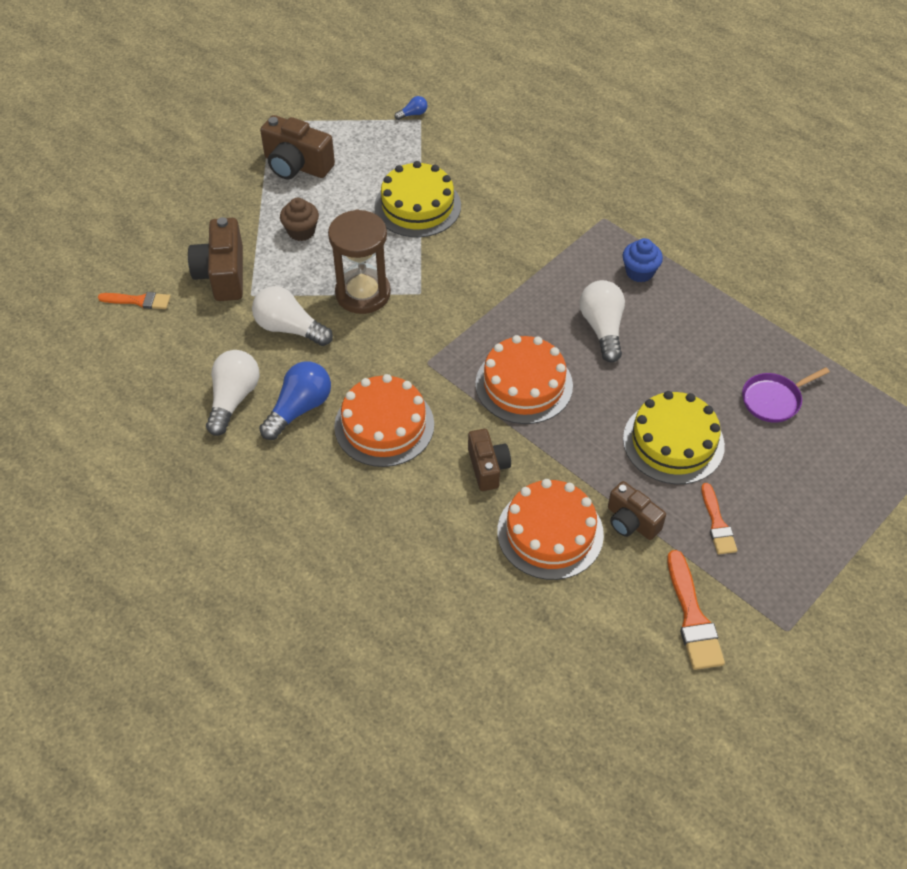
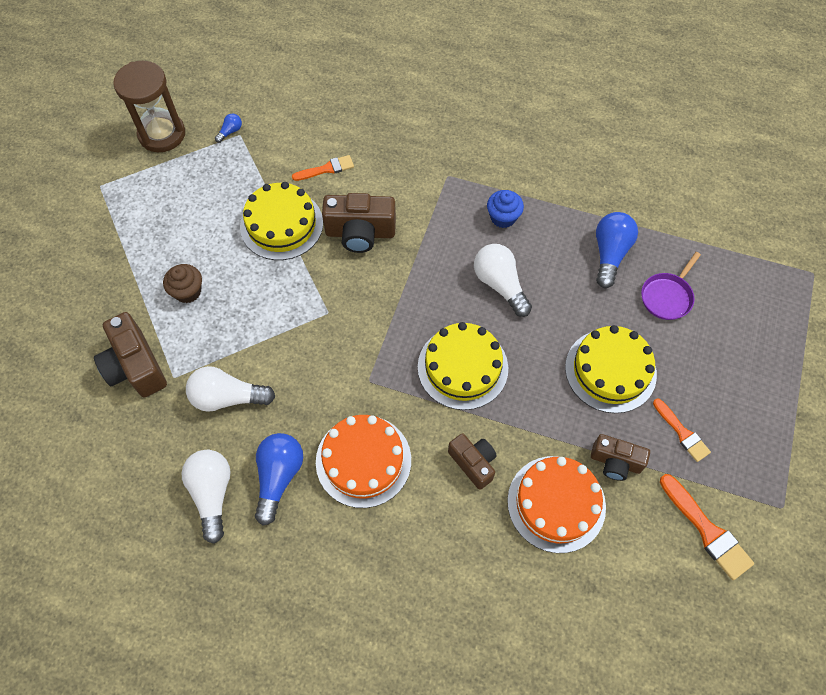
camera: 25 degrees left, 10 degrees up
(139, 301) = (67, 428): orange brush -> orange brush (326, 169)
(296, 165) = (148, 224): brown camera -> brown camera (360, 233)
(363, 293) = (277, 334): brown hourglass -> brown hourglass (162, 134)
(524, 384) = (462, 367): orange cake -> yellow cake
(733, 341) = (610, 254): none -> blue light bulb

